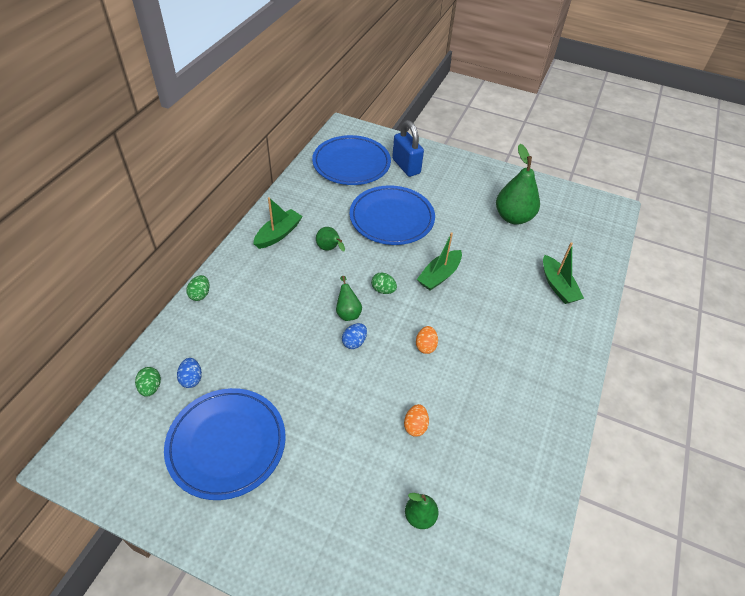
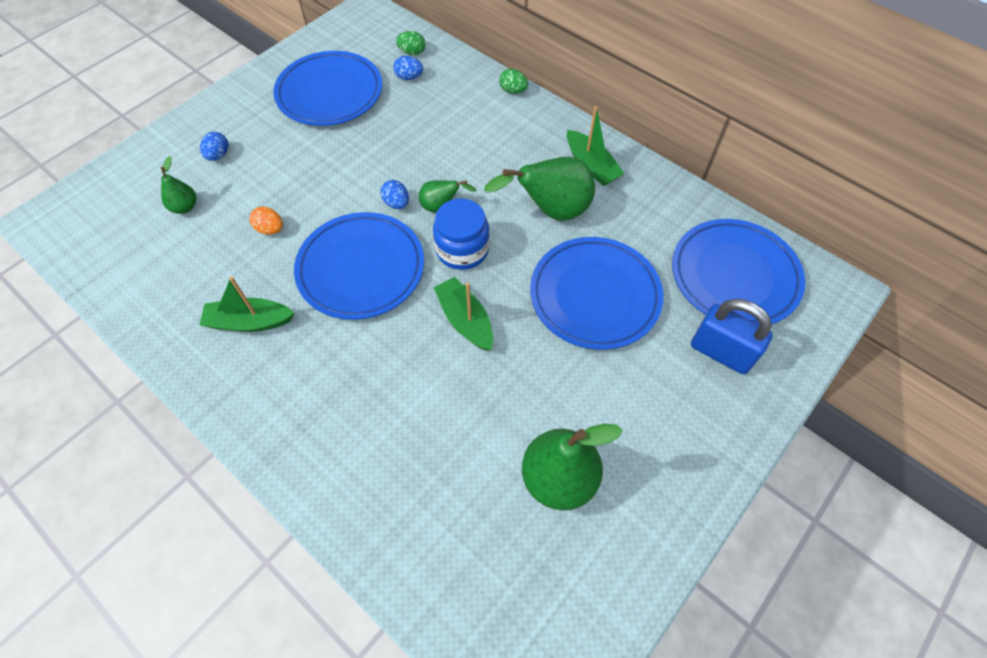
camera: 110 degrees right, 10 degrees up
(329, 249) = (551, 211): green pear -> green pear, size x1.92
(344, 518) = (218, 155): none -> blue egg
(383, 290) = (462, 249): green egg -> blue jar
(406, 166) = (721, 352): blue padlock -> blue padlock turned 45 degrees clockwise
(425, 346) = (361, 268): orange egg -> blue plate
(558, 286) = (389, 477): green boat -> green boat (249, 322)

